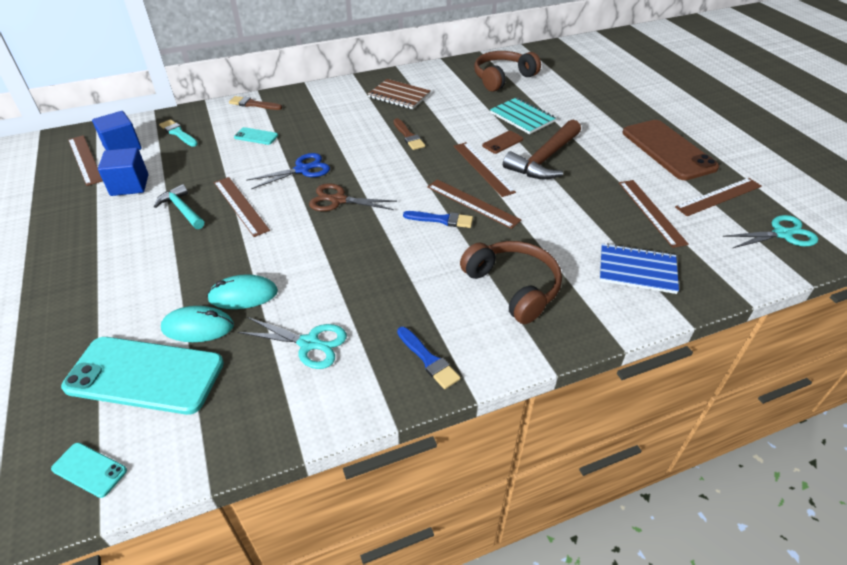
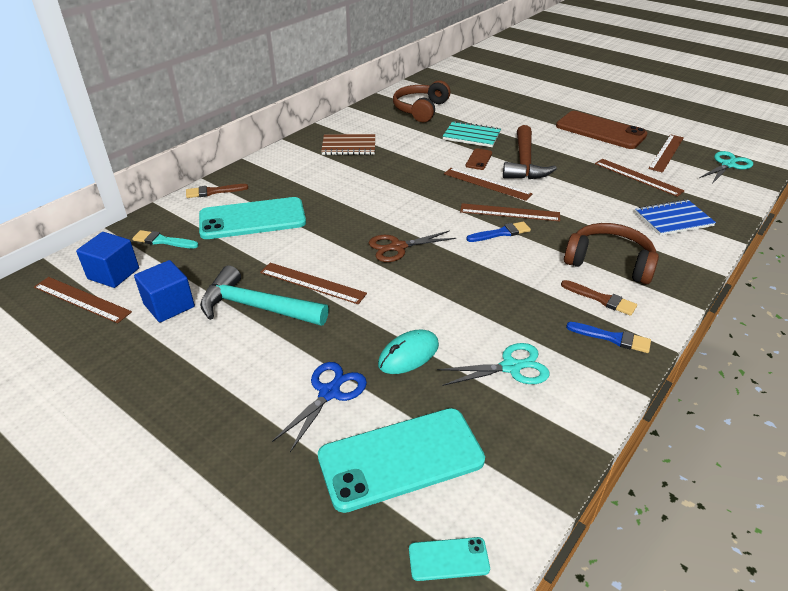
camera: 30 degrees left, 5 degrees down
(182, 209) = (256, 307): turquoise hammer -> turquoise hammer, size x1.68
(198, 327) = (400, 398): turquoise mouse -> none
(256, 136) = (252, 219): turquoise phone -> turquoise phone, size x2.30
(302, 170) = (334, 233): blue scissors -> blue scissors (329, 393)
(408, 136) = (396, 177): brown brush -> brown brush (601, 299)

